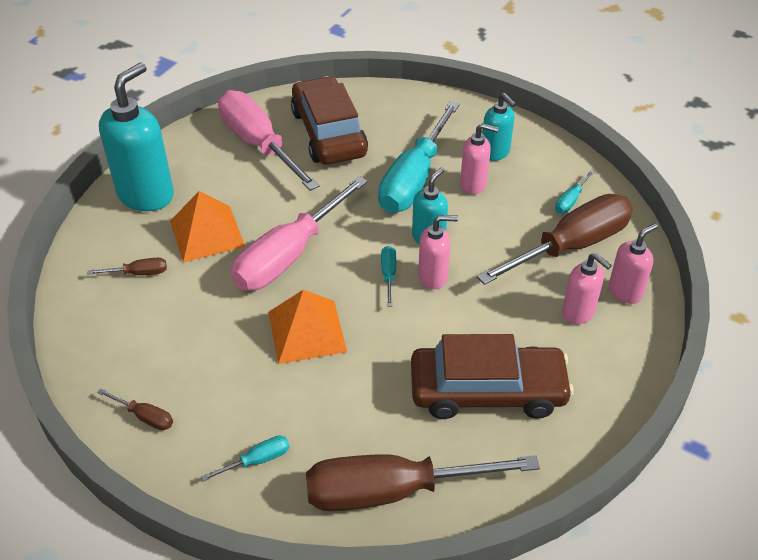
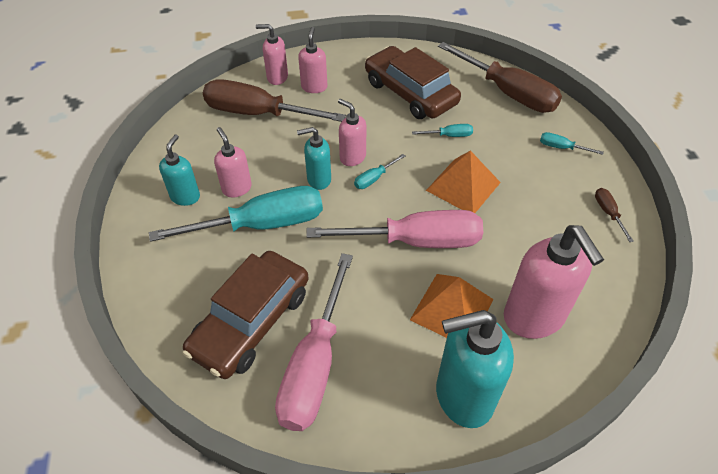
camera: 130 degrees left, 5 degrees up
(139, 273) = (534, 317): brown screwdriver -> pink soap dispenser
(570, 201) = (210, 133): turquoise screwdriver -> turquoise screwdriver (450, 135)

